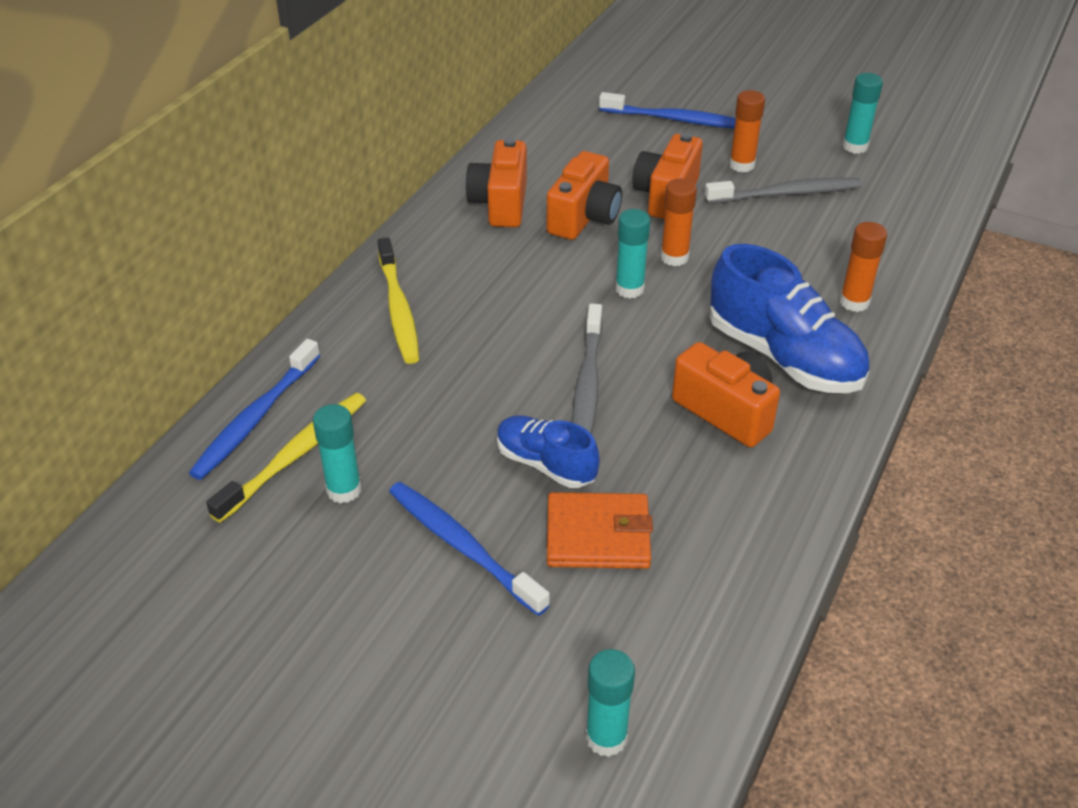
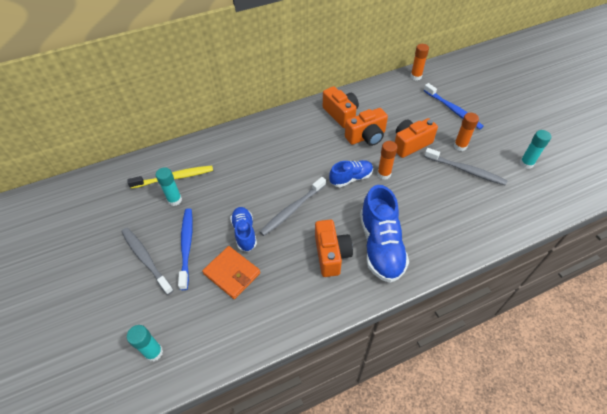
camera: 40 degrees right, 10 degrees up
(255, 418) = (177, 156): blue toothbrush -> none
(398, 309) = (261, 140): yellow toothbrush -> none
(406, 614) = (146, 259): none -> grey toothbrush
(501, 204) = (341, 114): orange camera -> orange camera turned 105 degrees clockwise
(629, 289) = (351, 178): turquoise glue stick -> blue shoe
(854, 302) = (440, 239): orange glue stick -> orange glue stick (416, 76)

